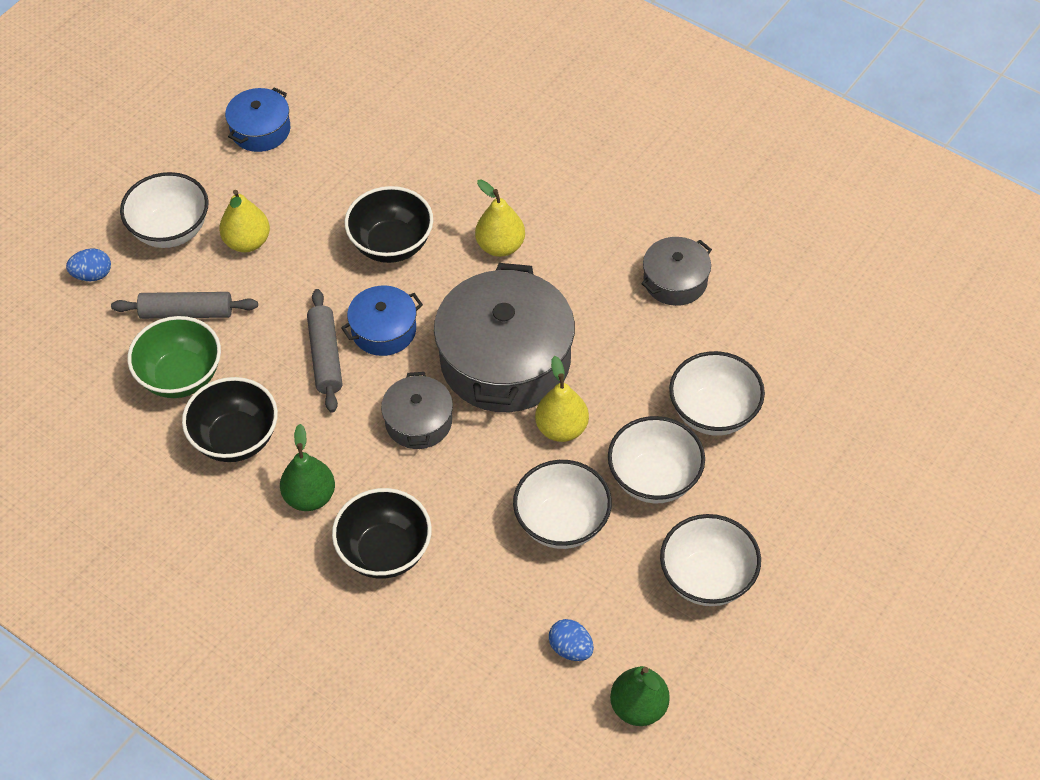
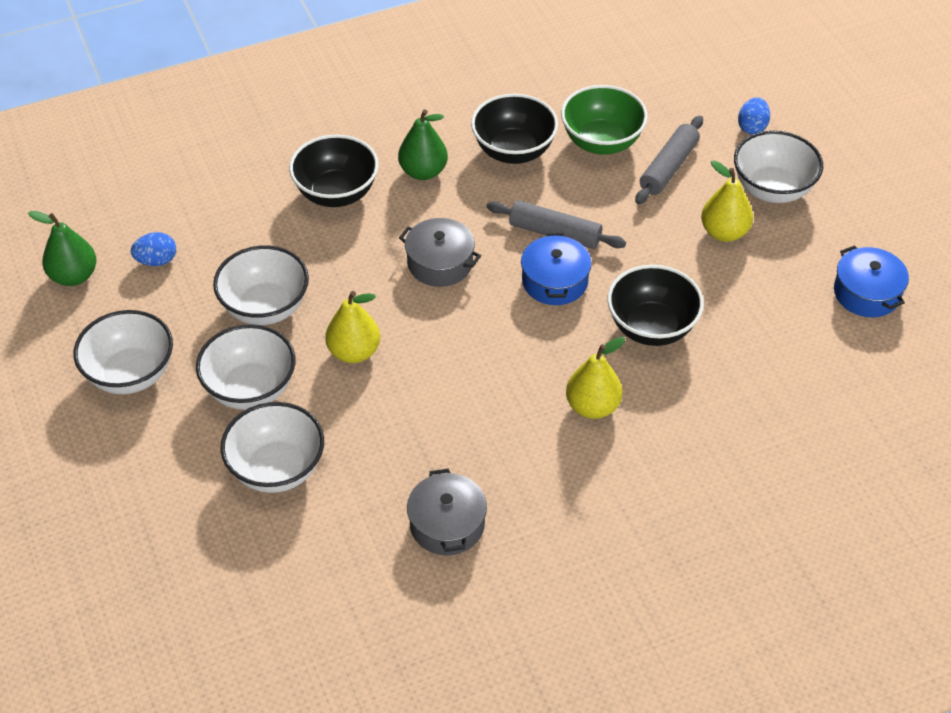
camera: 120 degrees right, 5 degrees down
(505, 360) = (457, 348): grey pot -> none

